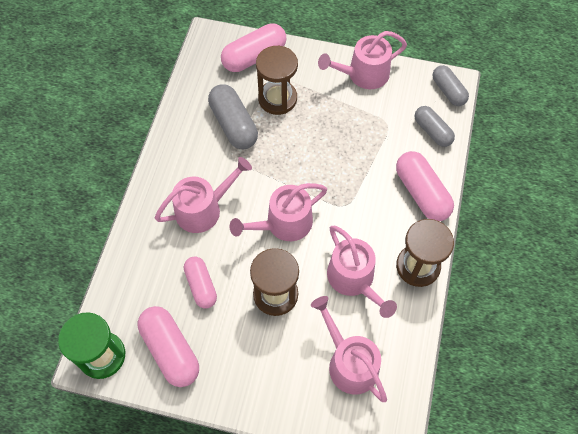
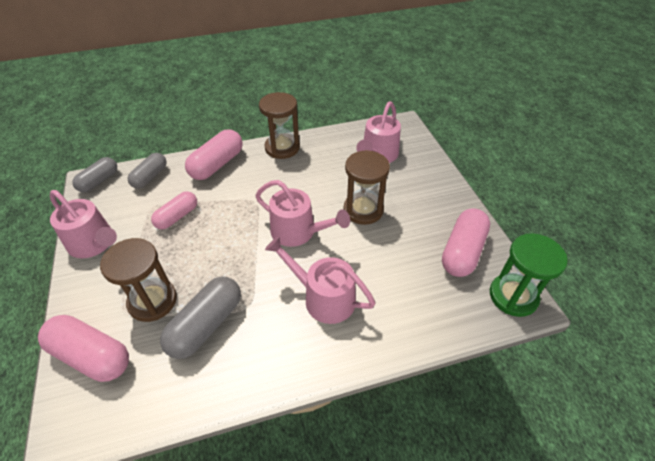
camera: 120 degrees left, 15 degrees down
(201, 286) = (395, 259): pink capsule -> pink capsule (177, 216)
(354, 279) = (316, 174): pink watering can -> none

